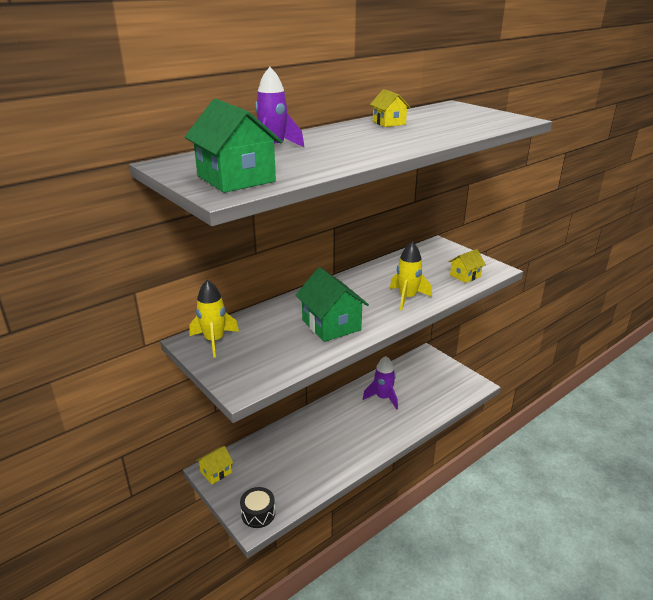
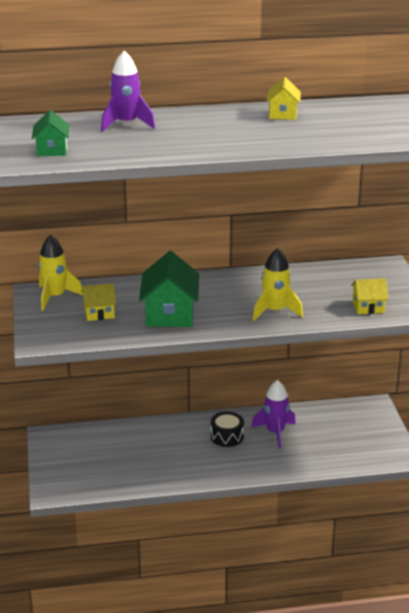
camera: 30 degrees right, 0 degrees up
(216, 472) = (53, 439): yellow house -> yellow house (99, 313)
(236, 178) = (52, 150): green house -> green house, size x0.56
(258, 513) = (62, 485): black drum -> black drum (227, 436)

